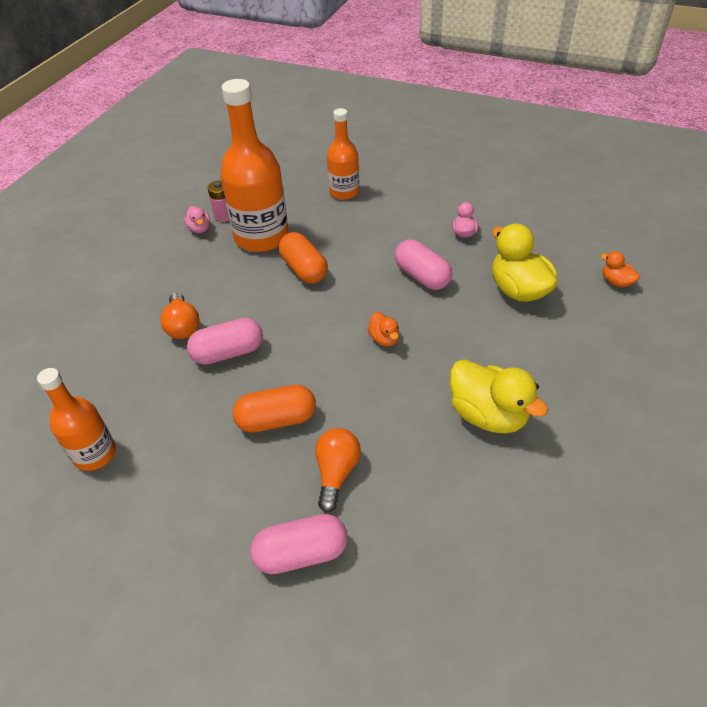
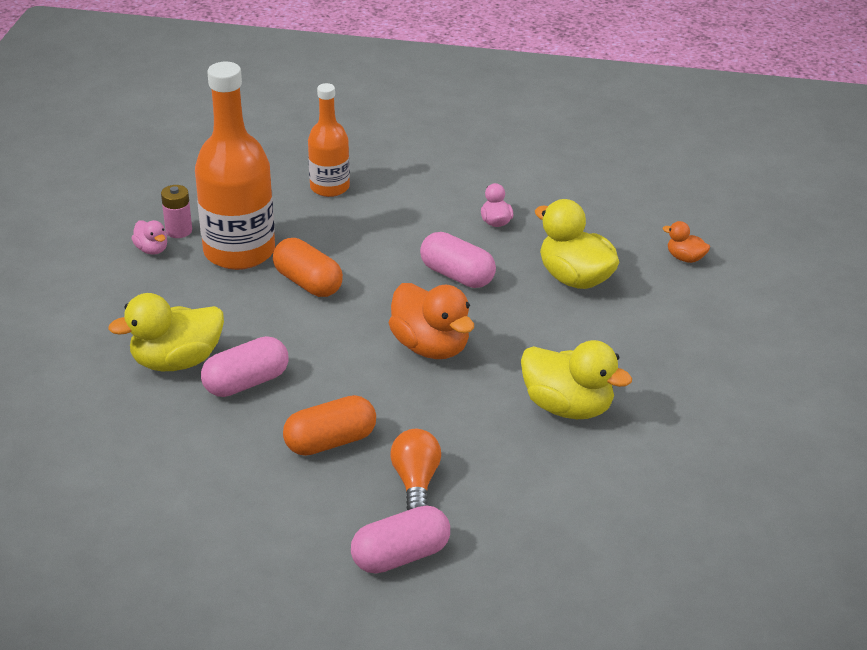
camera: 15 degrees left, 10 degrees down
(94, 454) = (126, 502): orange bottle -> none
(182, 326) = (176, 361): orange light bulb -> yellow duck
(384, 339) = (431, 347): orange duck -> orange duck, size x2.03

